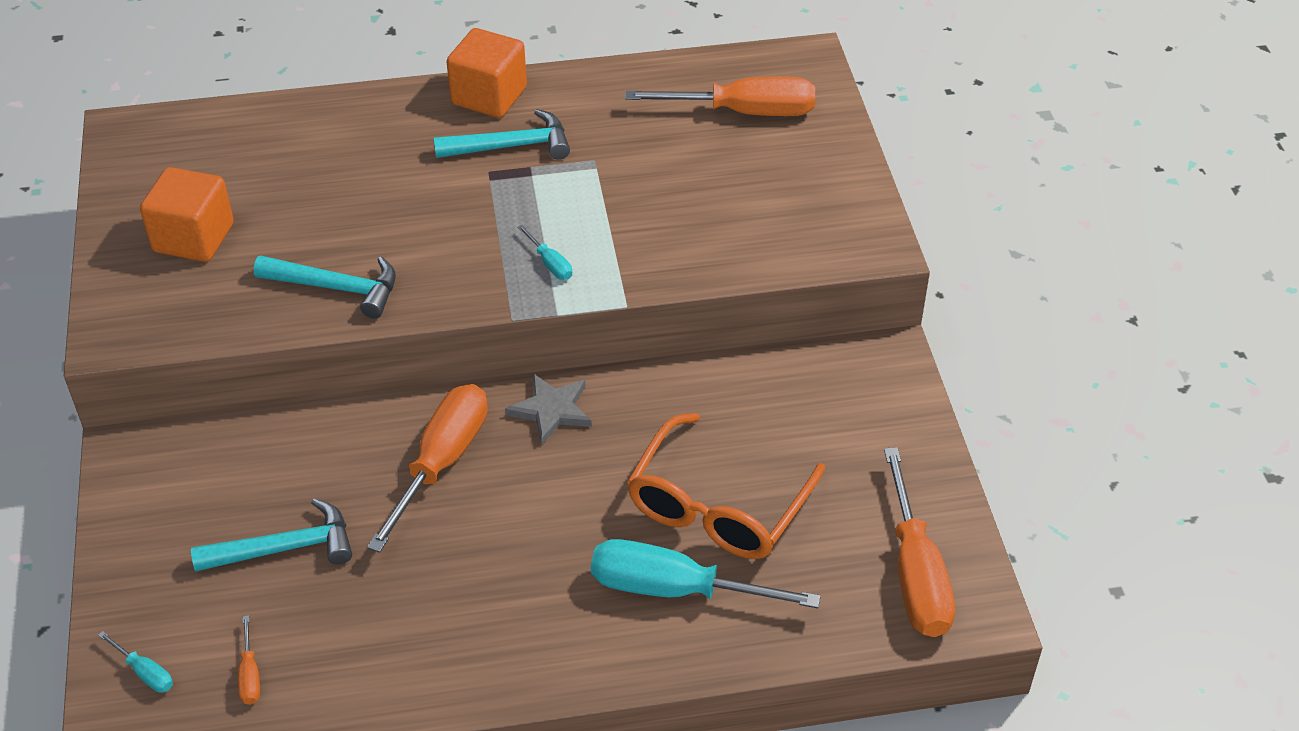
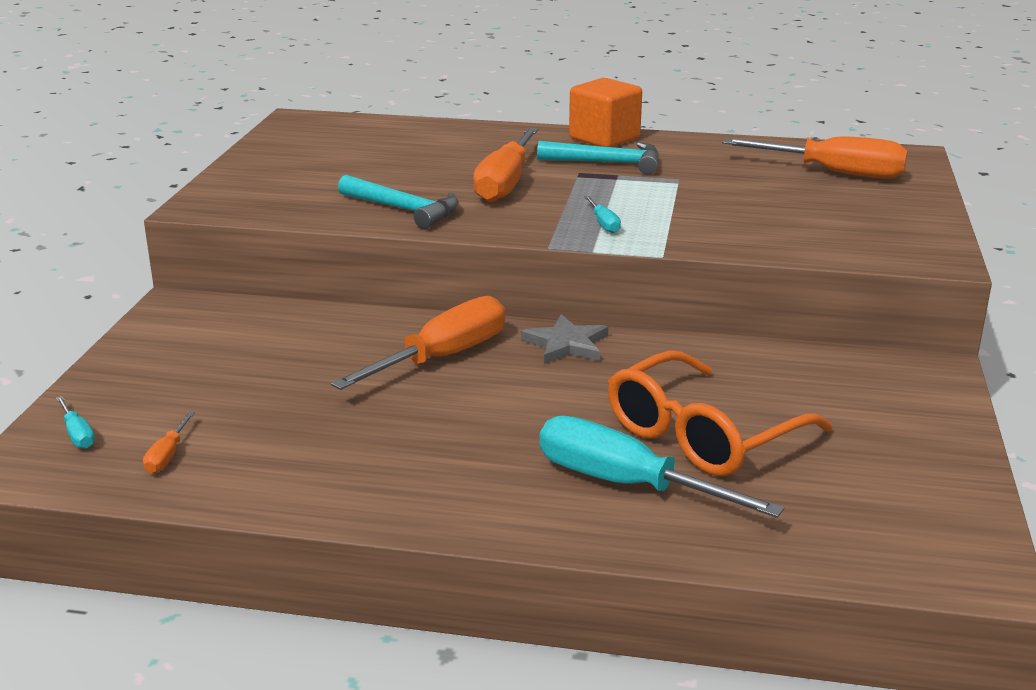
camera: 20 degrees right, 20 degrees down
(193, 238) = (307, 171): orange cube -> none
(285, 548) = (263, 383): turquoise hammer -> none
(916, 575) = (910, 529): orange screwdriver -> orange screwdriver (505, 184)

